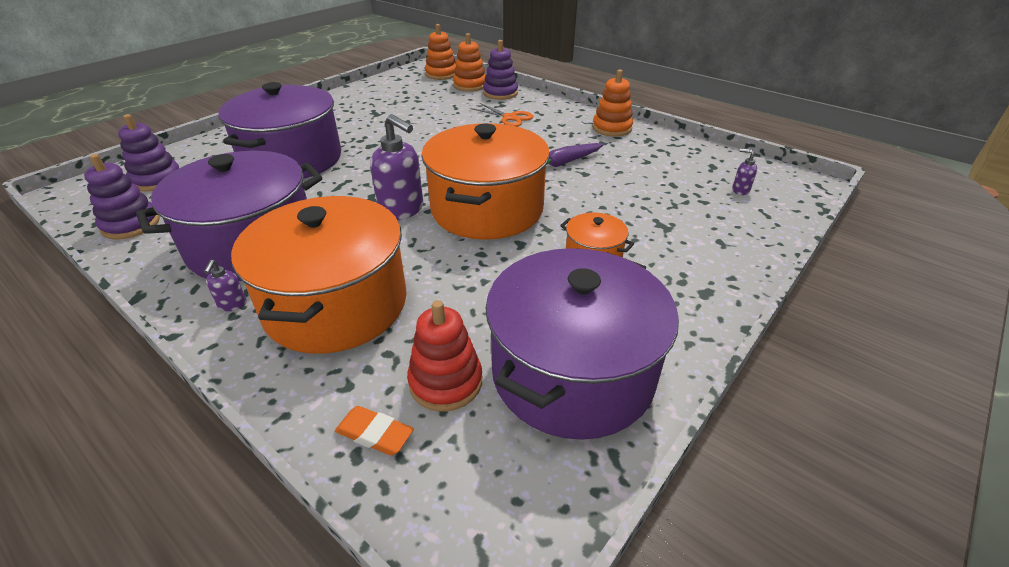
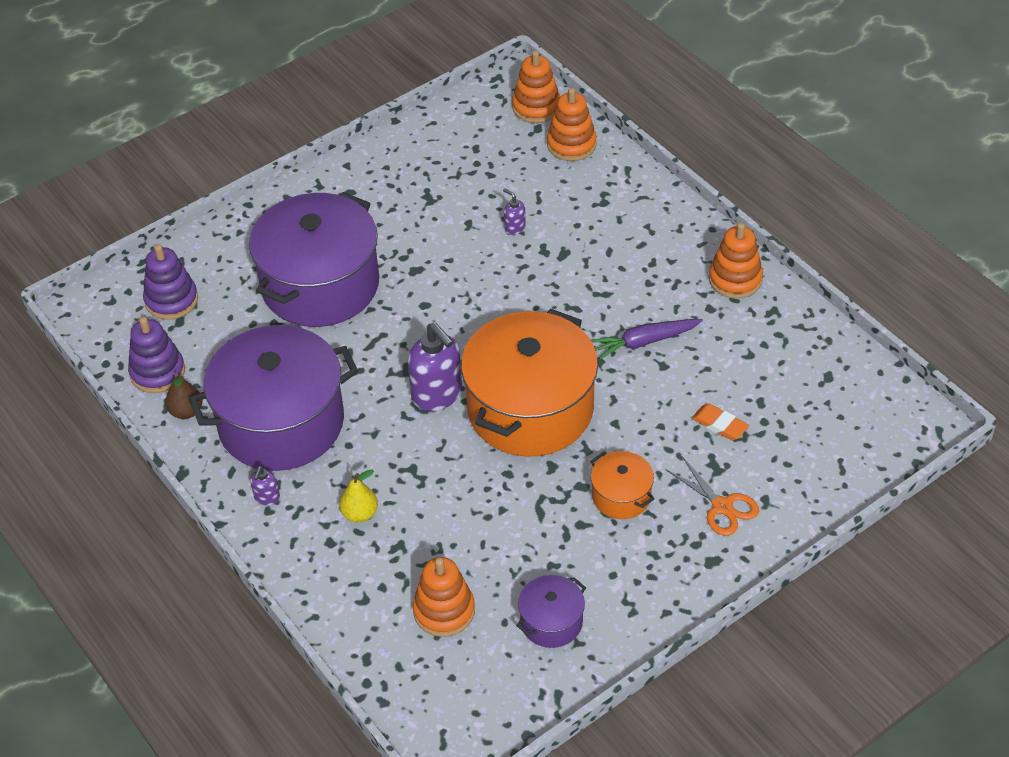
camera: 15 degrees right, 10 degrees up
(154, 248) = (186, 411): none -> brown pear
(336, 304) = (360, 513): orange pot -> yellow pear
(375, 434) = (382, 645): orange eraser -> orange eraser (719, 425)
(445, 382) = (444, 611): red stacking toy -> orange stacking toy
(500, 93) = (610, 172): purple stacking toy -> none
(509, 118) = (606, 235): orange scissors -> orange scissors (722, 506)
(572, 373) = (551, 622): purple pot -> purple pot, size x0.45
(740, 190) = (835, 425): purple soap dispenser -> purple soap dispenser (514, 227)

